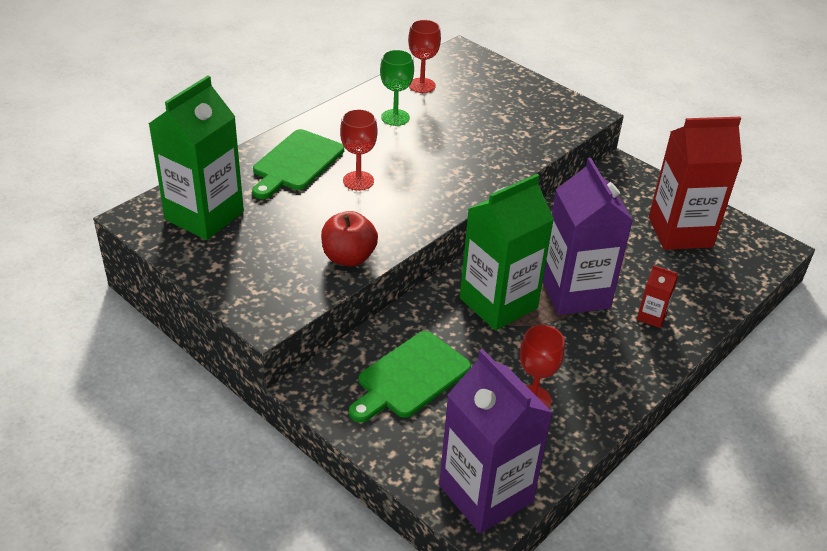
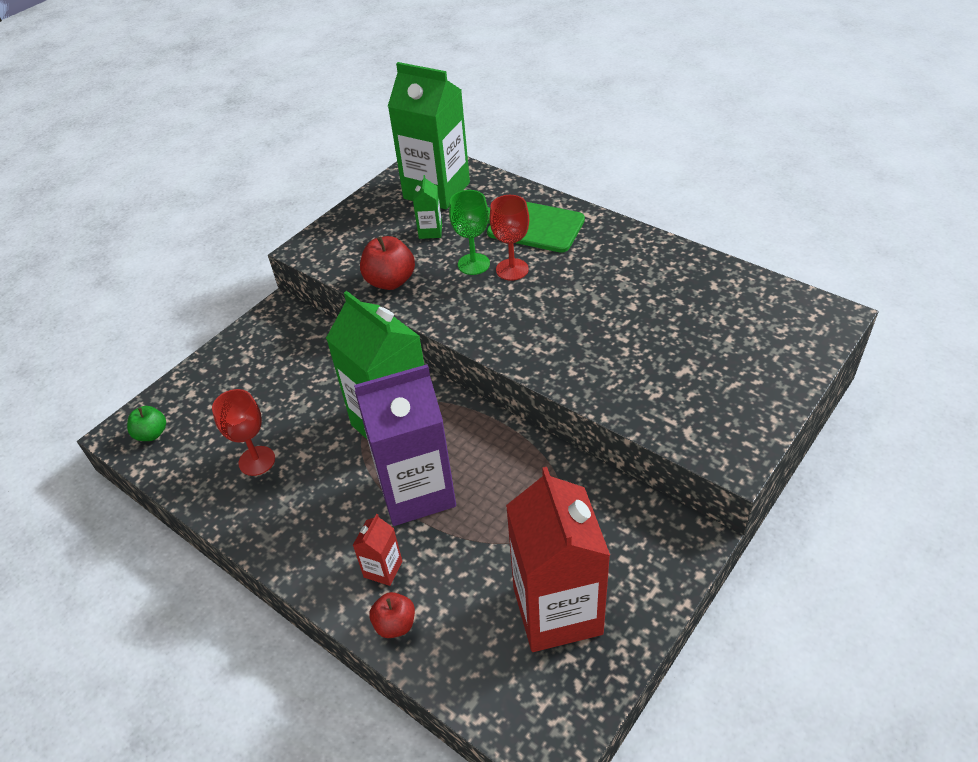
camera: 90 degrees right, 5 degrees up
(276, 225) = (430, 231): none -> green carton
(395, 117) = (641, 279): green goblet -> green goblet (473, 264)
(410, 377) = (288, 370): green cutting board -> none
(422, 85) = (723, 291): red goblet -> none
(485, 493) = (152, 434): purple carton -> green apple
(699, 312) = (395, 624): none -> red apple

